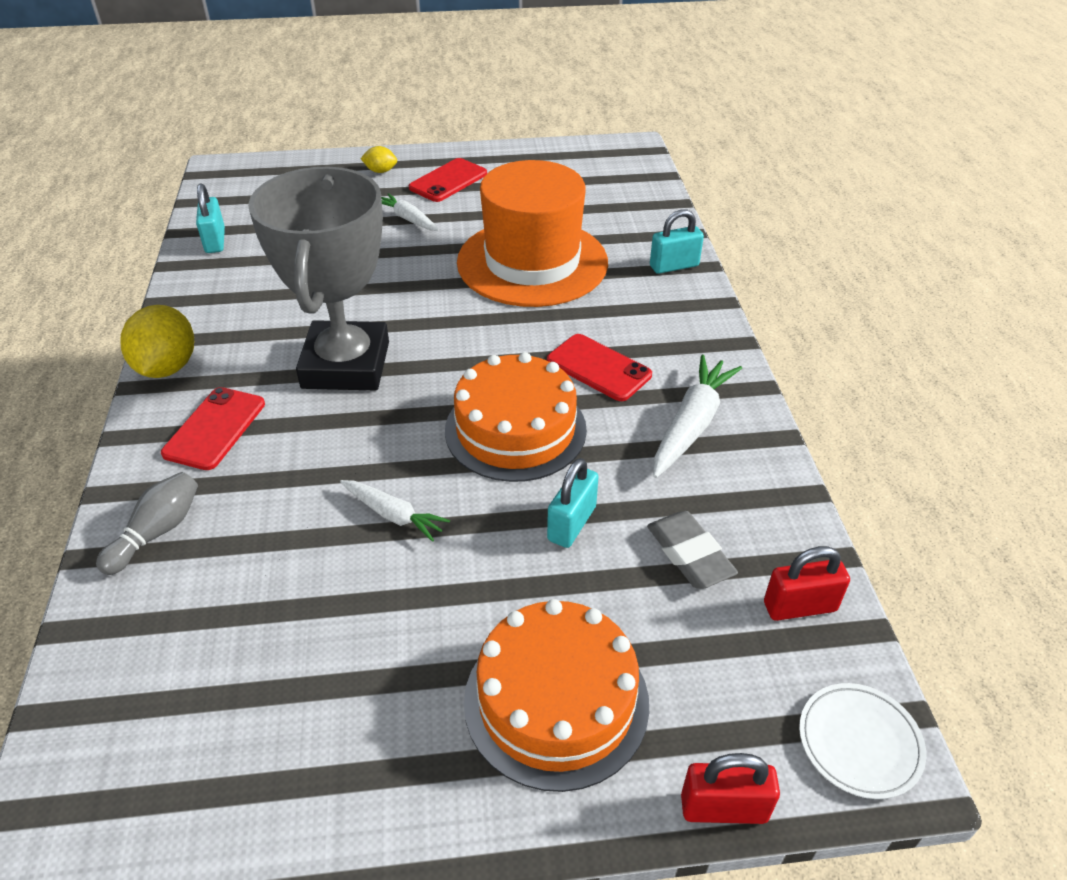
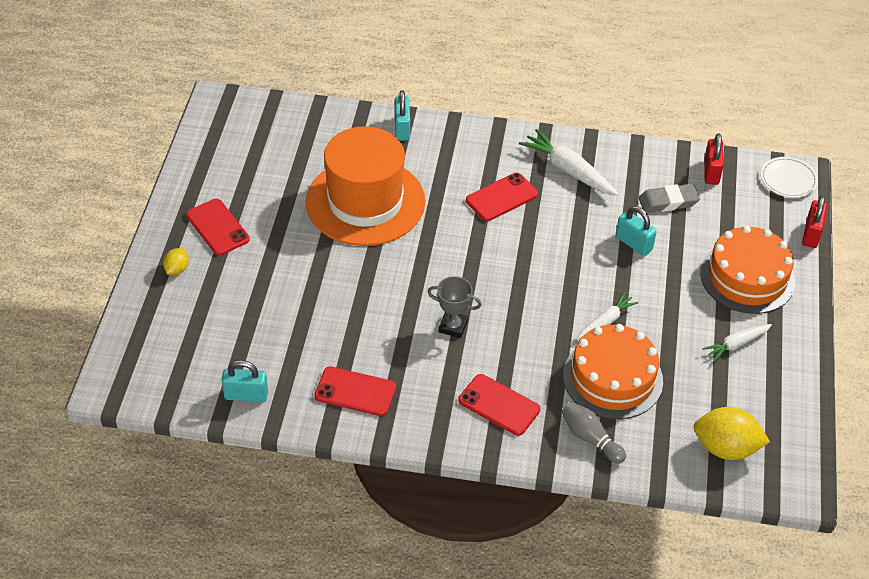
camera: 75 degrees left, 5 degrees up
(167, 367) = (419, 431): yellow lemon -> yellow lemon (726, 448)
(227, 309) = (355, 391): none -> red phone
(346, 365) = (453, 326): grey trophy -> grey trophy, size x0.42
(408, 219) = (269, 263): white carrot -> white carrot (736, 344)
(515, 429) = (548, 251): orange cake -> orange cake (612, 378)

